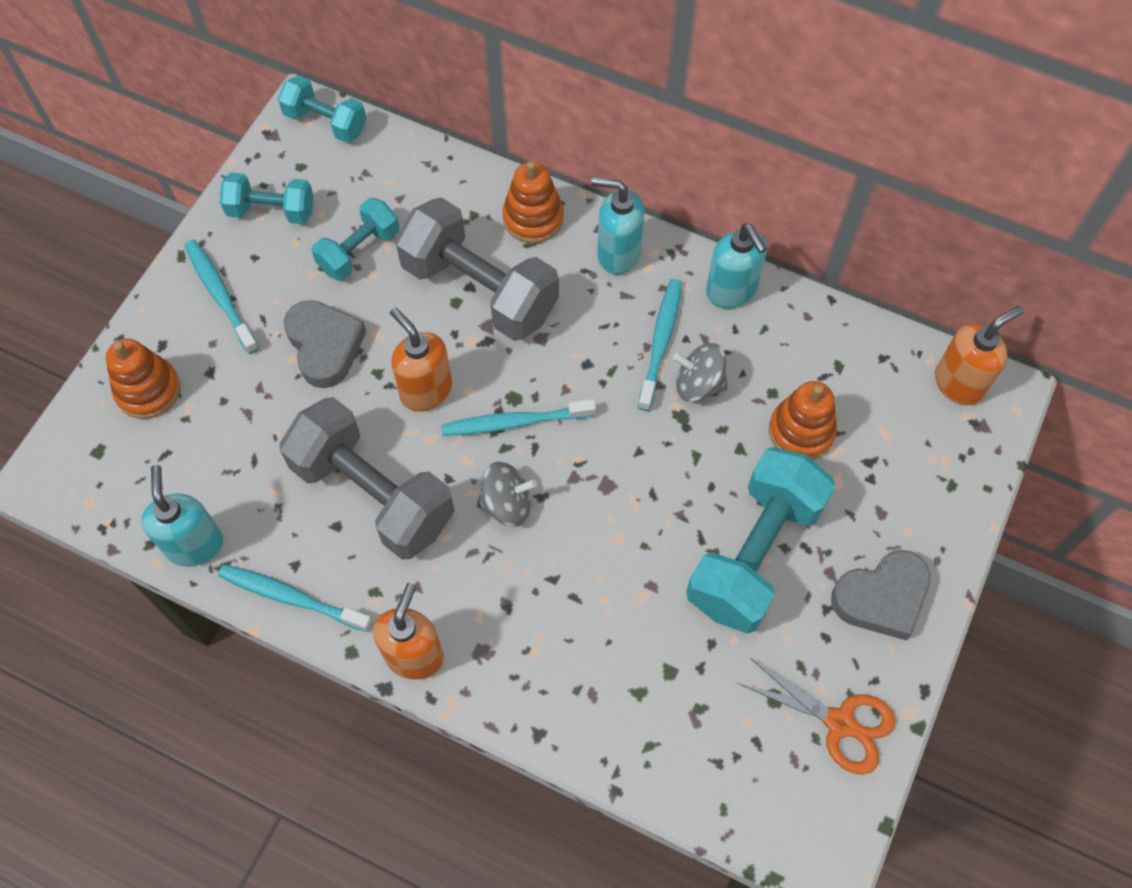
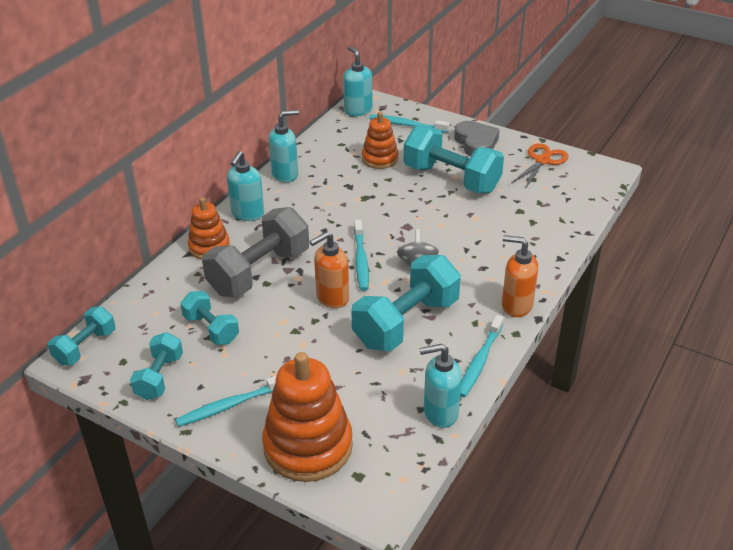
camera: 85 degrees left, 25 degrees down
(148, 390) = (308, 446): orange stacking toy -> orange stacking toy, size x1.72
(324, 346) = (288, 346): grey heart -> none
(373, 494) = (406, 323): grey dumbbell -> turquoise dumbbell
(660, 343) = (315, 201): turquoise toothbrush -> turquoise toothbrush (407, 125)
(698, 384) = (345, 190): grey spinning top -> none
(959, 383) = (358, 110): orange soap dispenser -> turquoise soap dispenser

